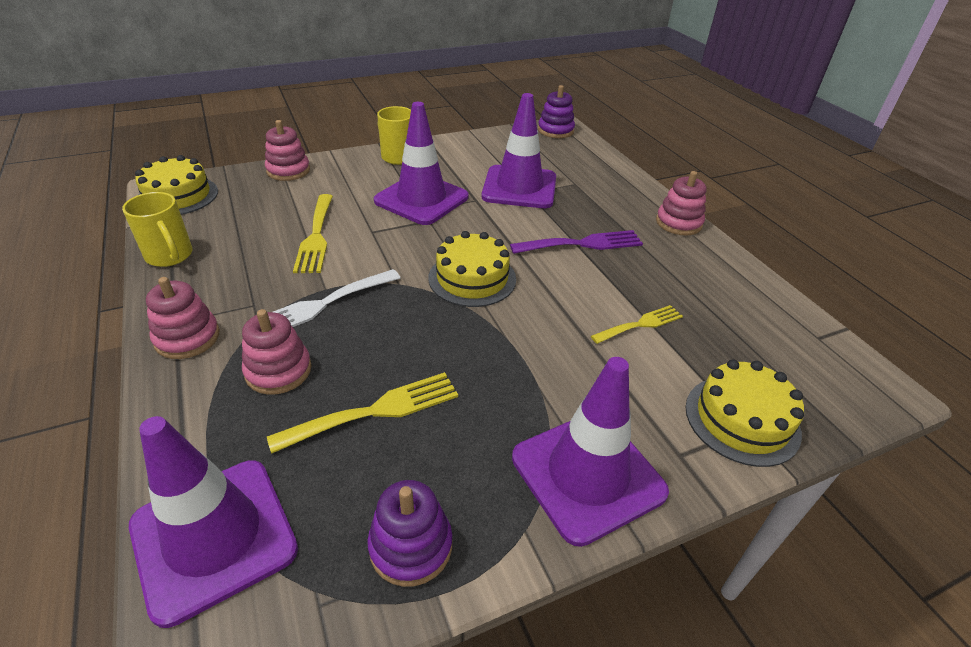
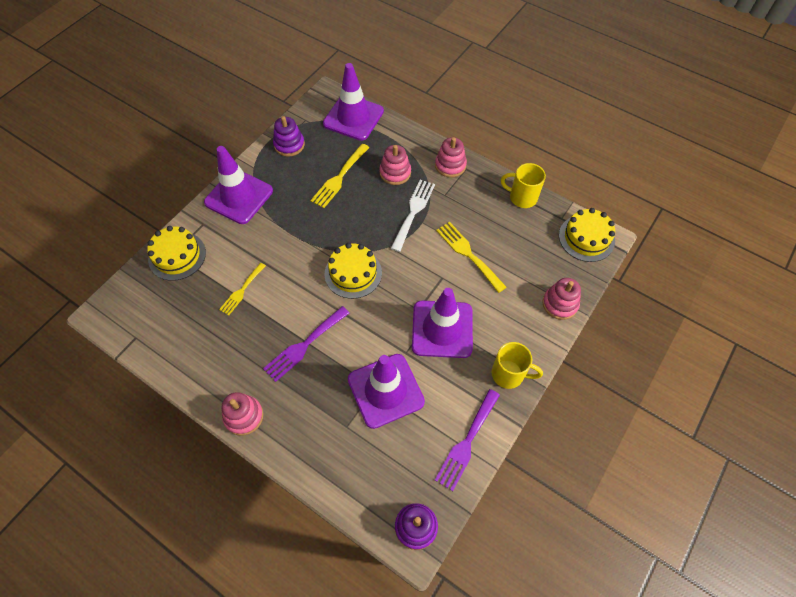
camera: 150 degrees right, 20 degrees up
(477, 144) = (467, 442): none -> purple fork

